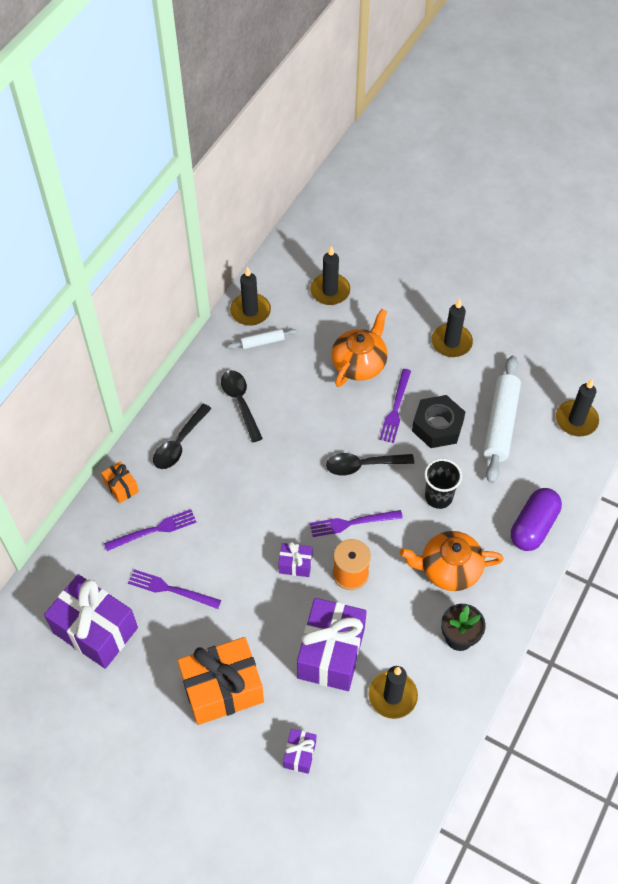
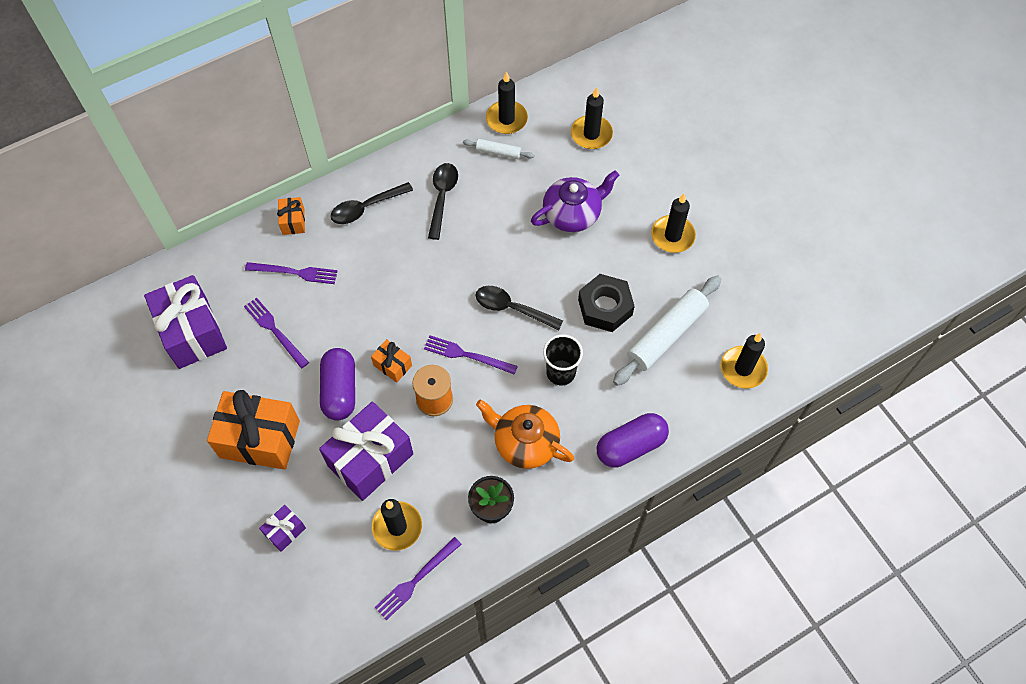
camera: 30 degrees right, 5 degrees up
(264, 609) = (340, 390): none -> purple capsule
(295, 564) = (392, 365): purple gift -> orange gift
(359, 363) = (572, 214): orange teapot -> purple teapot
(395, 408) = (577, 271): purple fork -> purple fork (416, 580)

